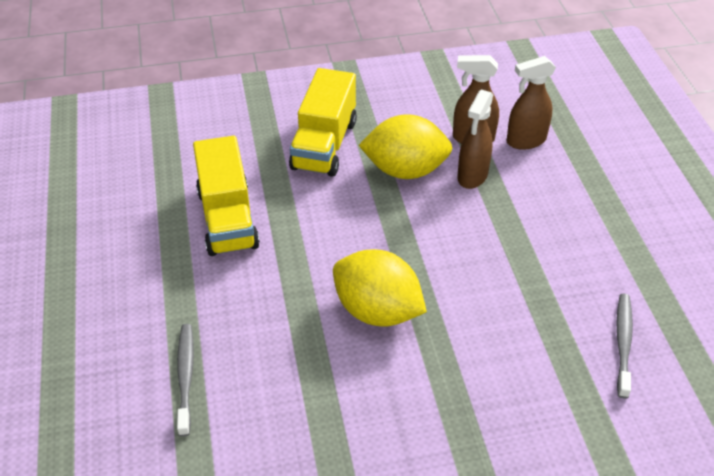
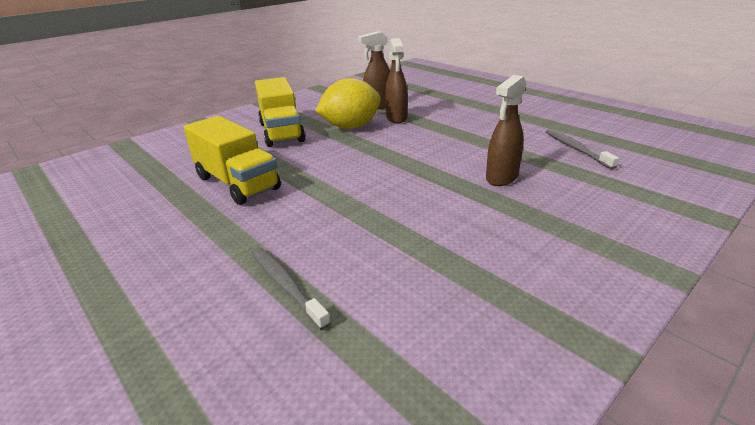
camera: 30 degrees left, 15 degrees down
(377, 311) = (409, 188): yellow lemon -> none
(525, 141) = (410, 99): brown spray bottle -> brown spray bottle (501, 178)

